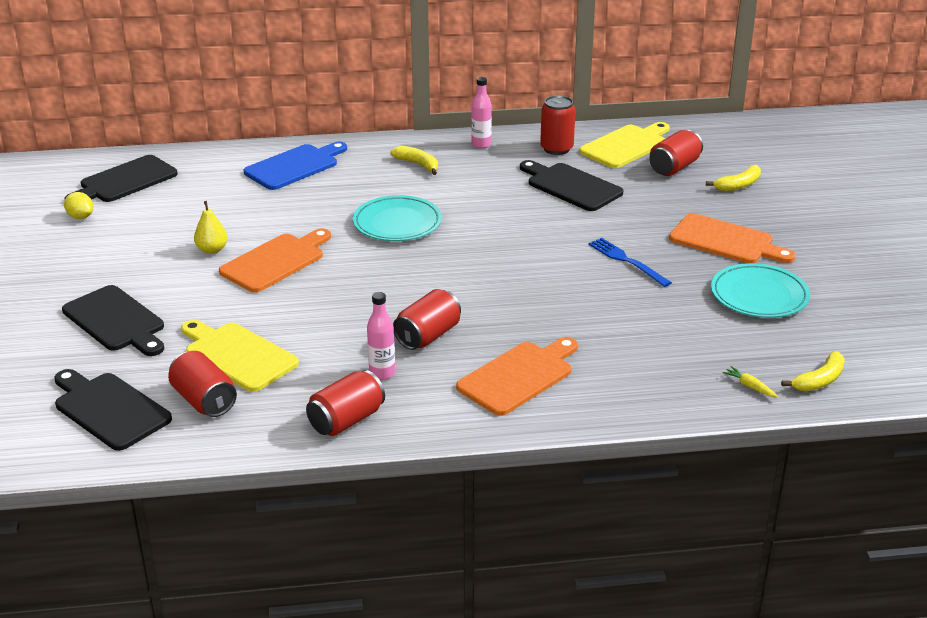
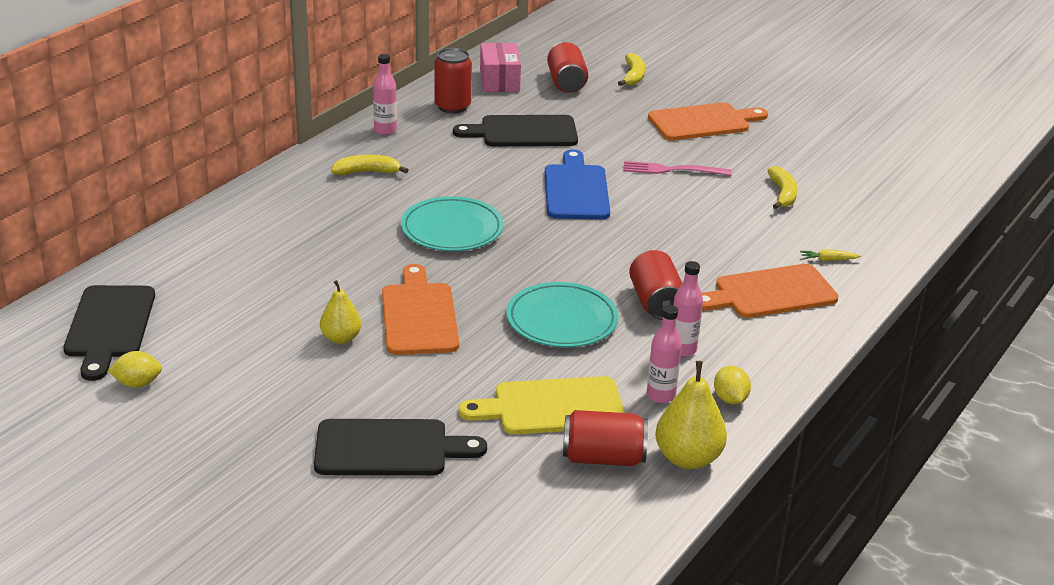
camera: 50 degrees left, 0 degrees up
(109, 409) = (545, 518): black cutting board -> none
(247, 434) = (688, 458): none -> yellow pear
(295, 166) = (258, 227): blue cutting board -> blue cutting board (576, 190)
(310, 390) = (661, 396): none -> pink bottle
(346, 420) = (730, 399): red can -> yellow lemon
(519, 376) = (770, 293): orange cutting board -> orange cutting board turned 105 degrees counterclockwise
(626, 146) = (499, 81): yellow cutting board -> pink box
(627, 261) = (672, 170): blue fork -> pink fork
(749, 386) = (901, 215): yellow carrot -> yellow carrot (828, 260)
(759, 295) = (793, 150): turquoise plate -> turquoise plate (562, 320)
(819, 380) = (925, 188): yellow banana -> yellow banana (782, 194)

